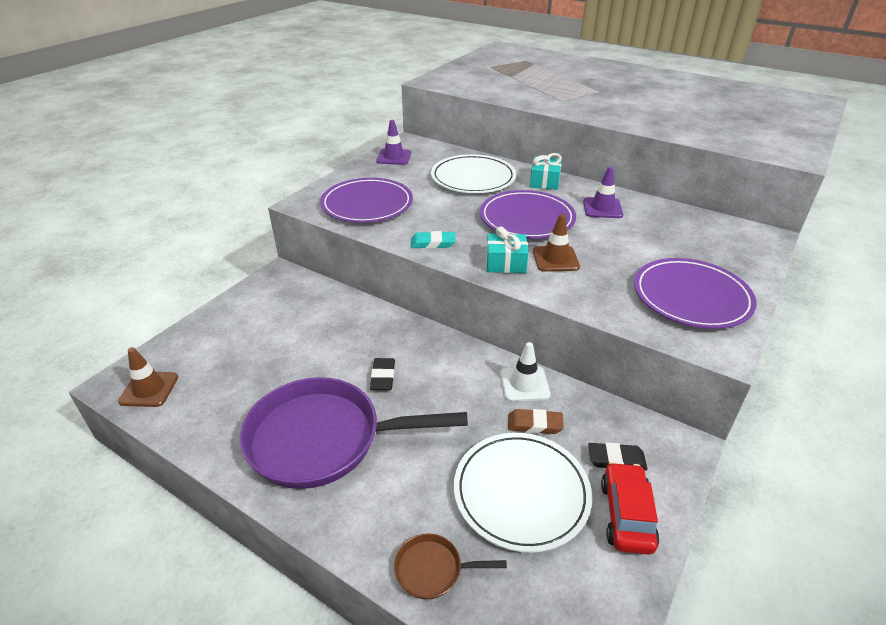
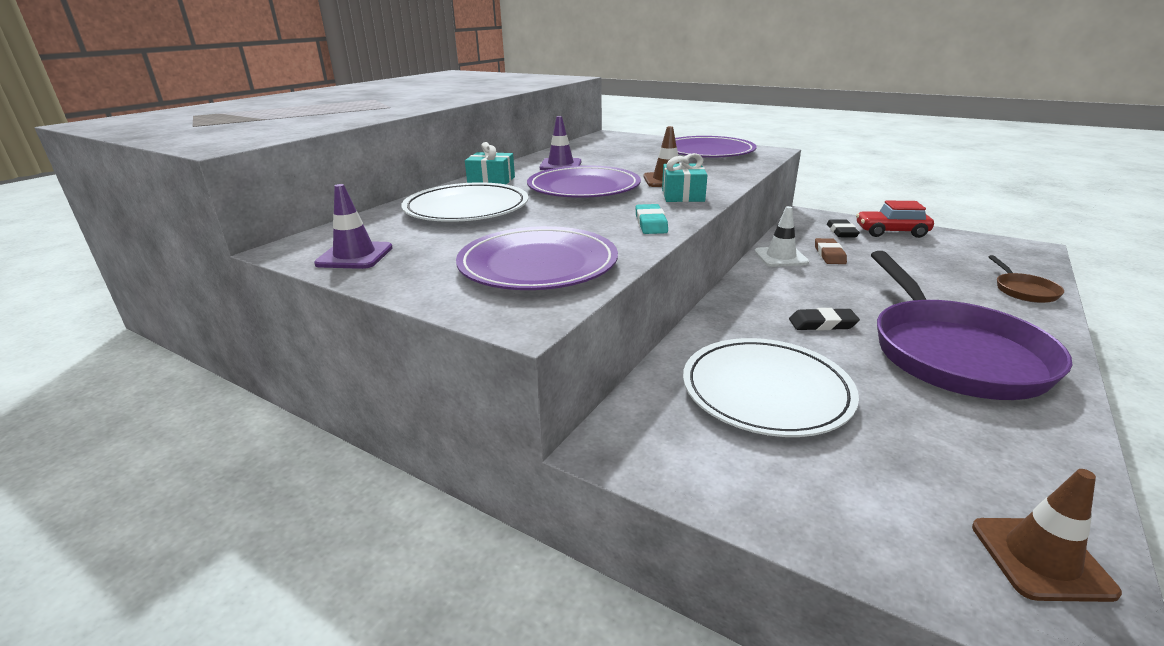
camera: 90 degrees left, 10 degrees down
(521, 492) = (909, 261): white plate -> white plate (766, 391)

